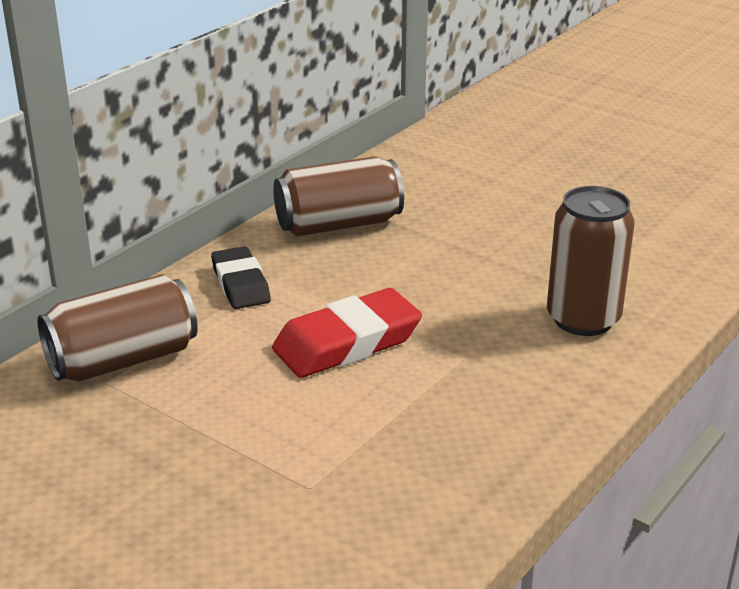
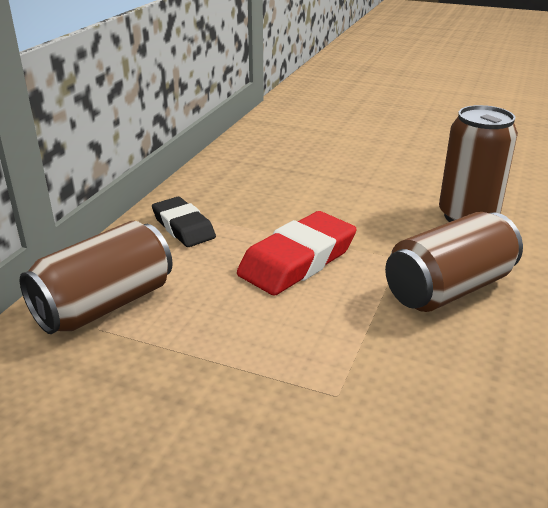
camera: 15 degrees left, 0 degrees up
(338, 224) = (240, 174): brown can -> brown can (448, 289)

